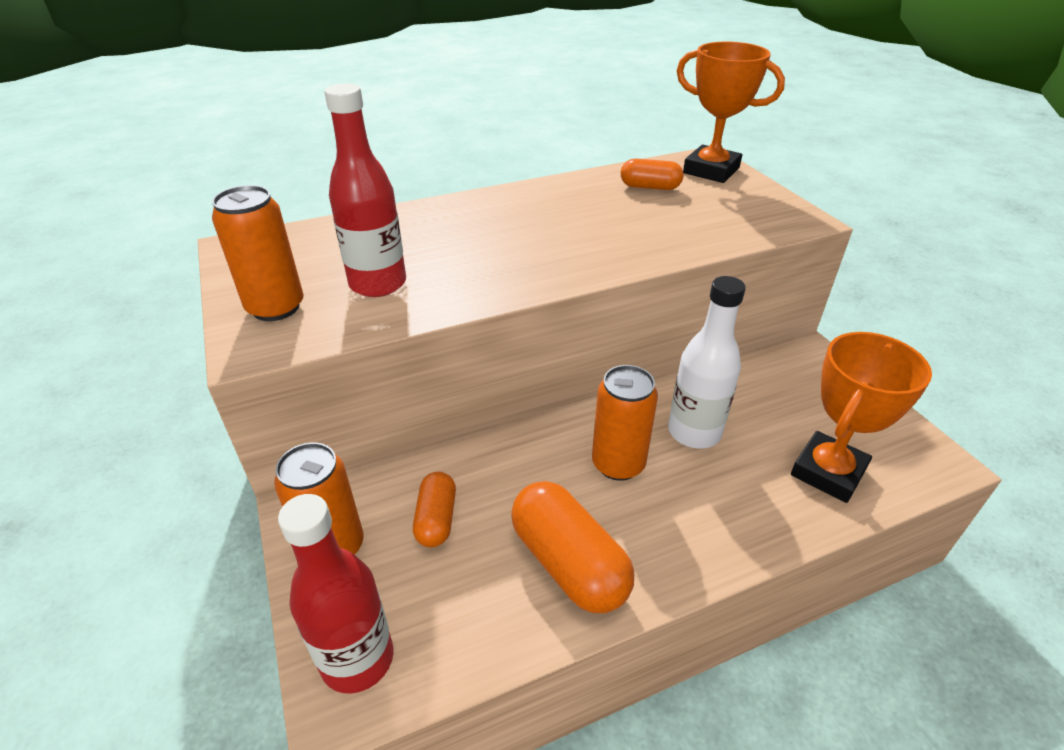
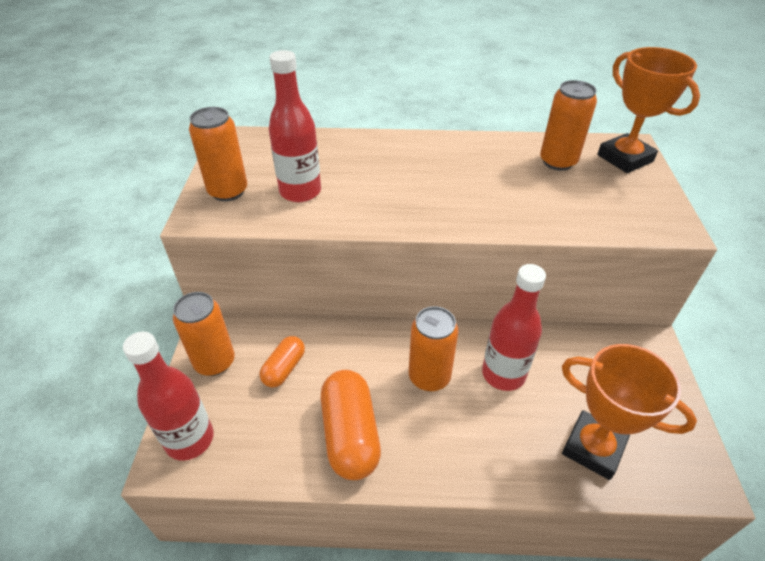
camera: 25 degrees right, 5 degrees up
(650, 187) = (558, 162): orange capsule -> orange can
(694, 432) = (503, 374): white bottle -> red bottle
(828, 472) = (593, 448): orange trophy -> orange trophy turned 60 degrees clockwise

